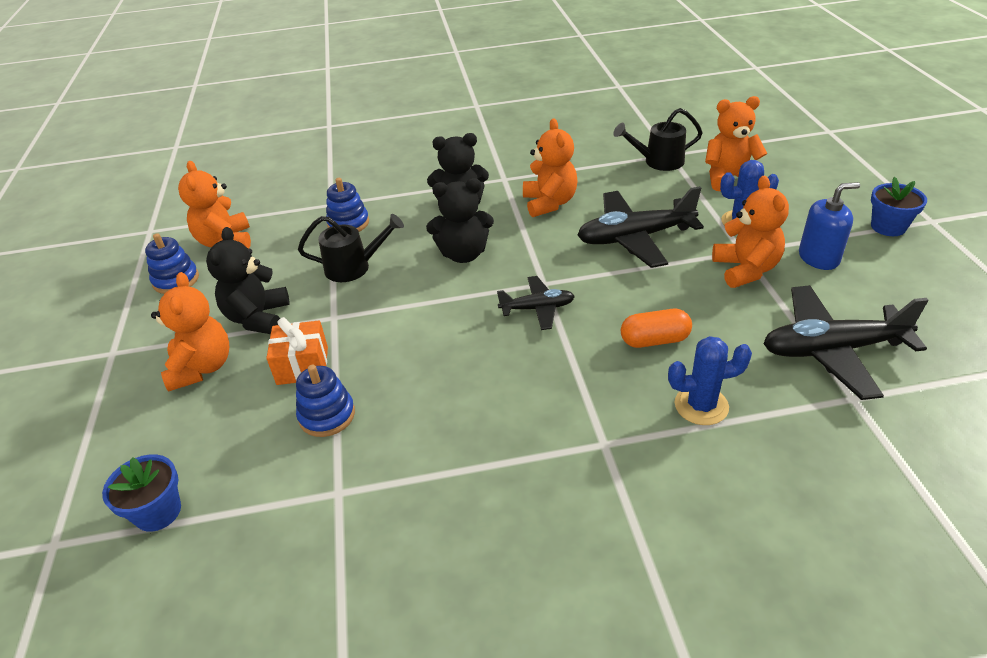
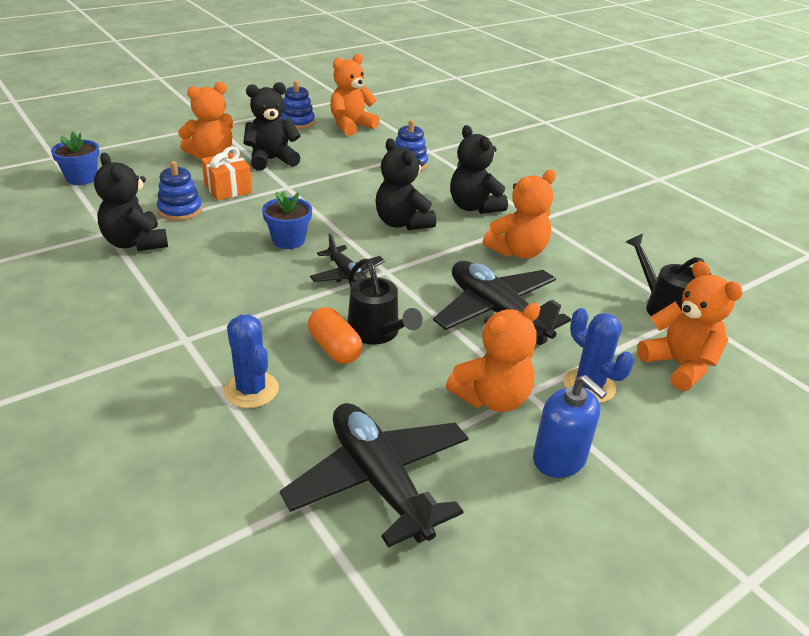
camera: 60 degrees right, 5 degrees down
(354, 267) = (352, 180): black watering can -> black watering can (377, 333)
(382, 466) = (135, 243): none -> black teddy bear
(888, 227) = (689, 528): blue flower pot -> blue flower pot (288, 240)

